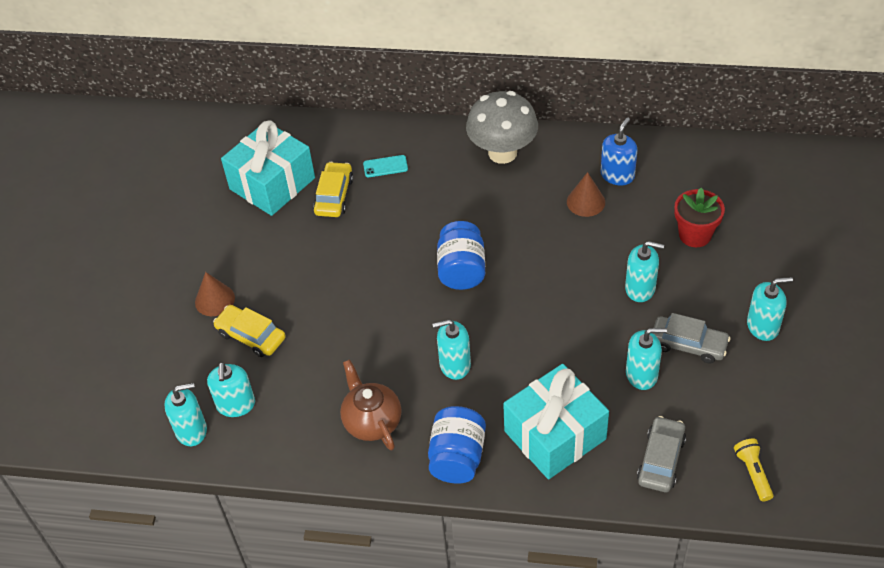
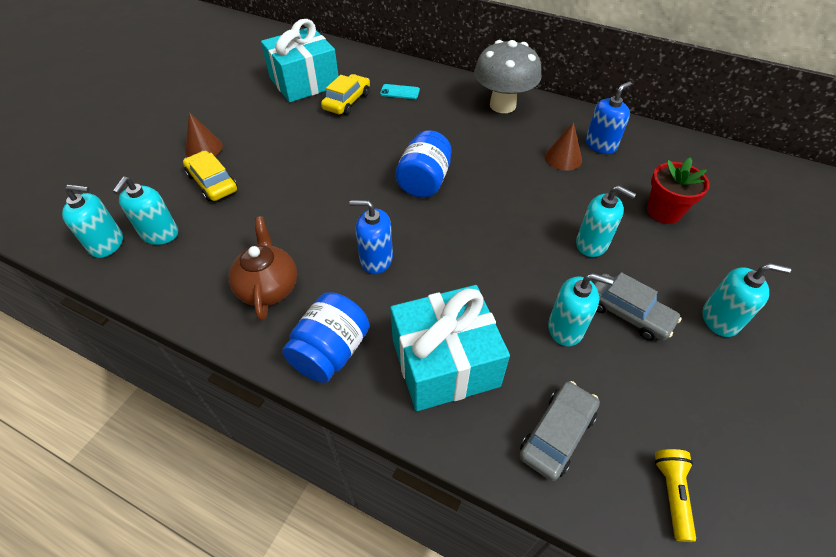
camera: 15 degrees right, 0 degrees up
(454, 364) = (376, 259): turquoise soap dispenser -> blue soap dispenser

